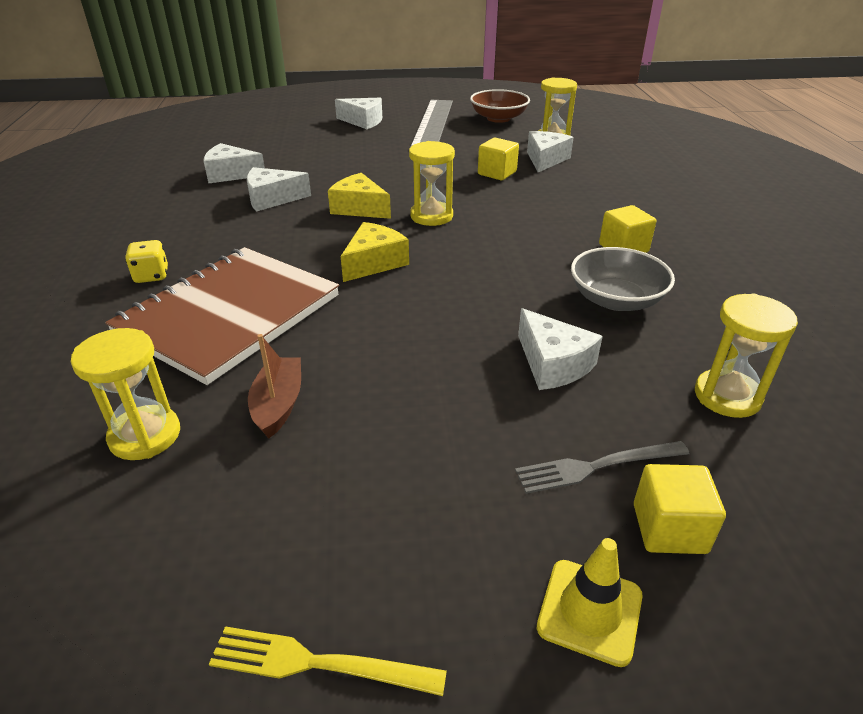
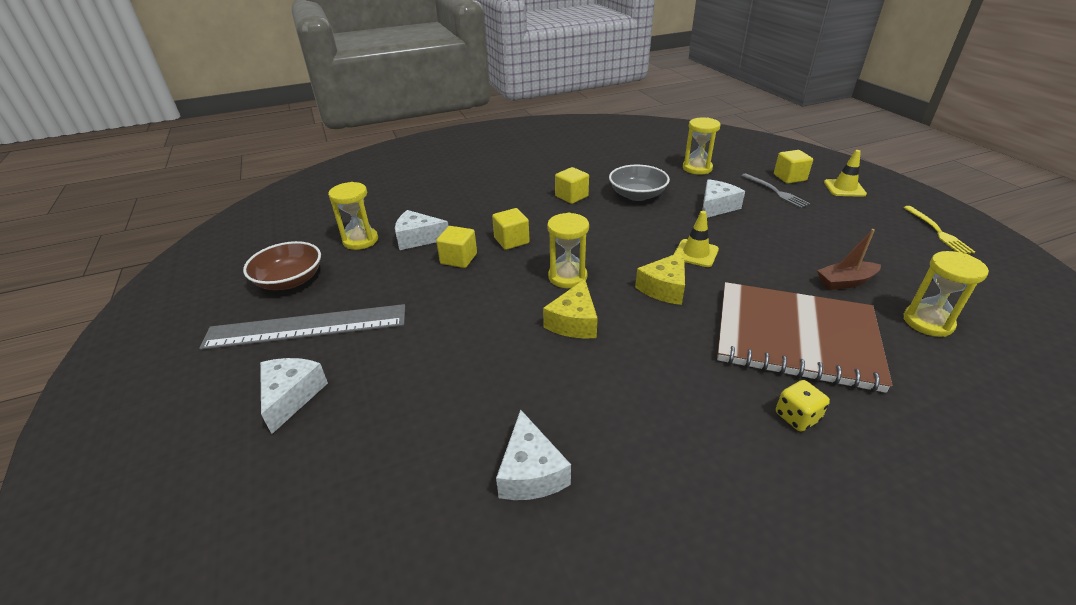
camera: 105 degrees left, 0 degrees up
(272, 199) = (585, 395): white cheese -> none
(374, 263) = (664, 288): yellow cheese -> yellow cheese turned 75 degrees counterclockwise
(428, 302) = (695, 253): none -> yellow traffic cone
(520, 199) = (511, 240): none -> yellow cube

